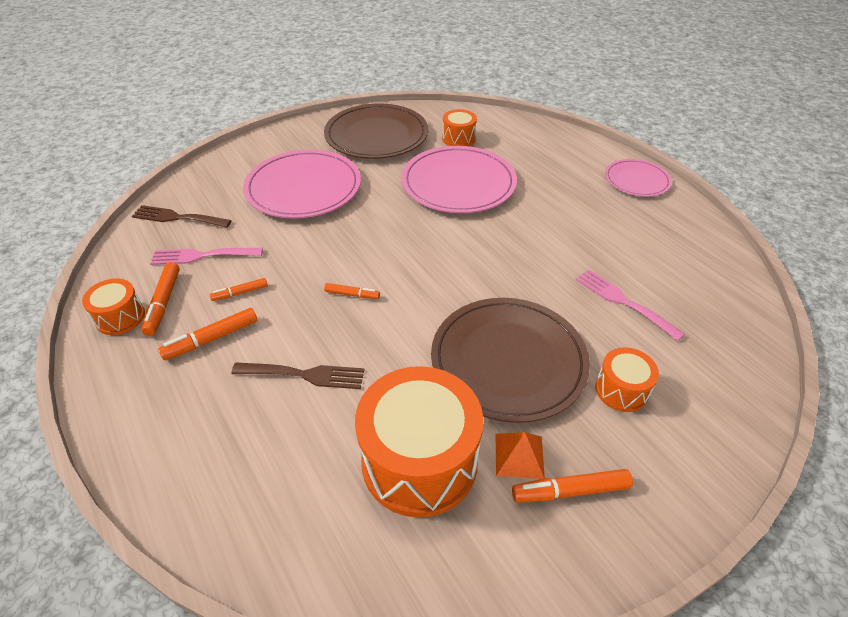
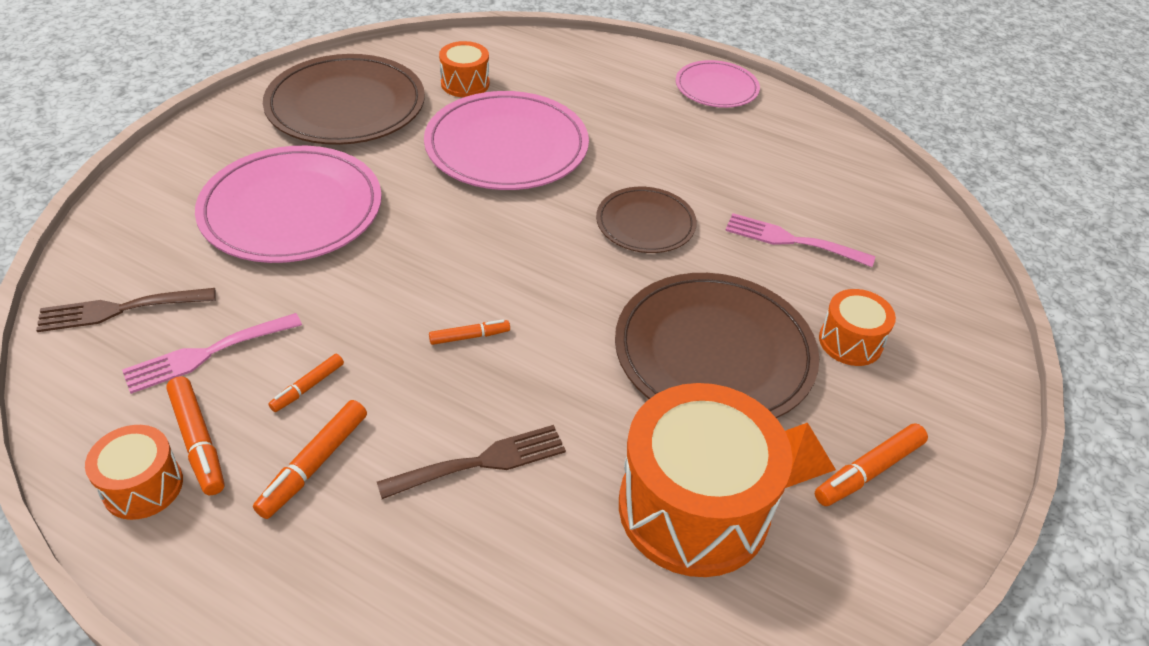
camera: 30 degrees left, 0 degrees up
(519, 258) = (645, 223): none -> brown plate

